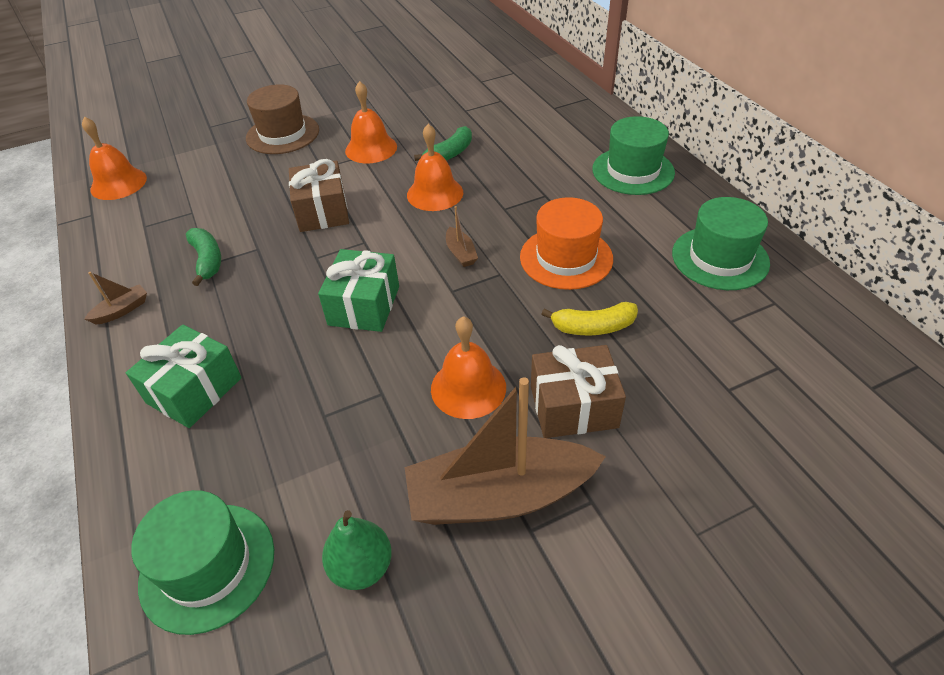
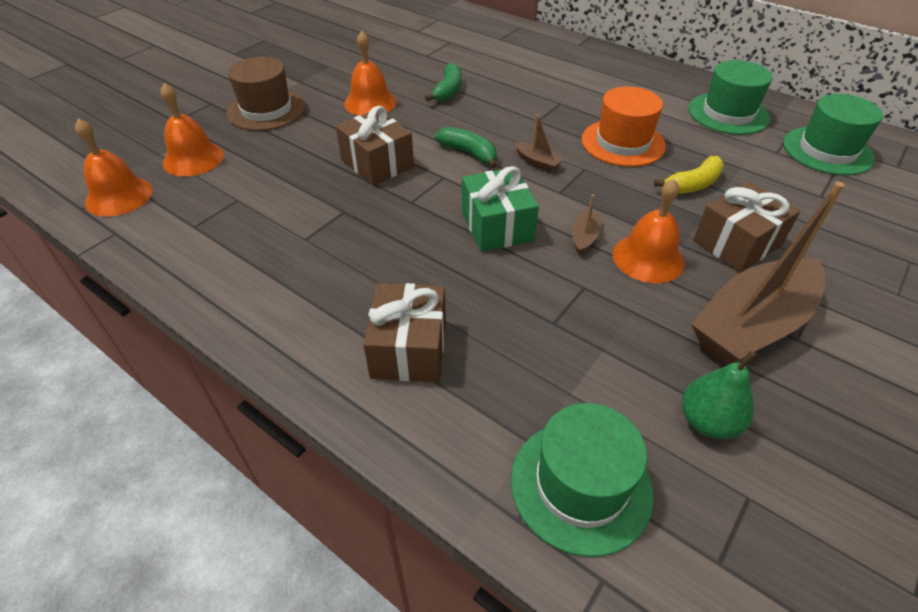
camera: 30 degrees left, 0 degrees up
(122, 310) = (251, 308): brown boat -> brown boat (584, 237)
(194, 390) = (409, 349): green gift -> brown gift
(207, 260) = (301, 236): green banana -> green banana (469, 153)
(435, 193) = (467, 124): orange bell -> orange bell (193, 159)
(633, 171) = (608, 70): green hat -> green hat (827, 151)

